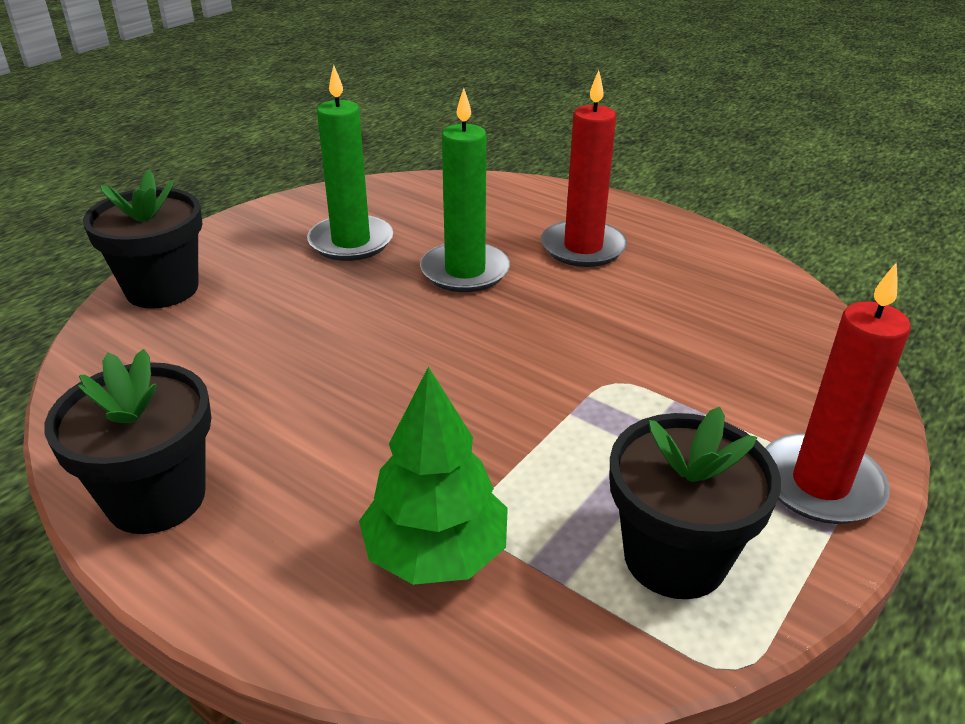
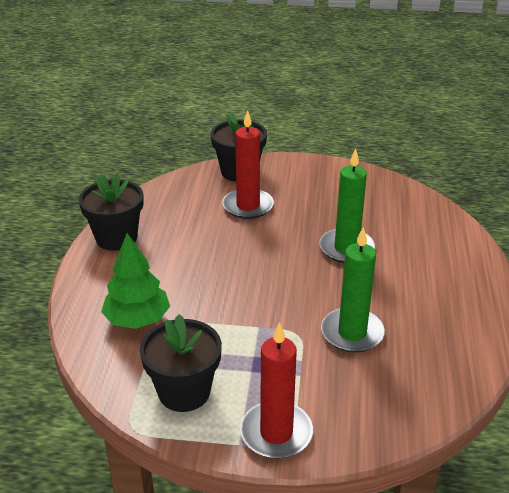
camera: 60 degrees right, 0 degrees up
(351, 242) = (333, 202): green candle -> green candle (352, 333)
(583, 248) = (419, 280): red candle -> red candle (248, 206)

